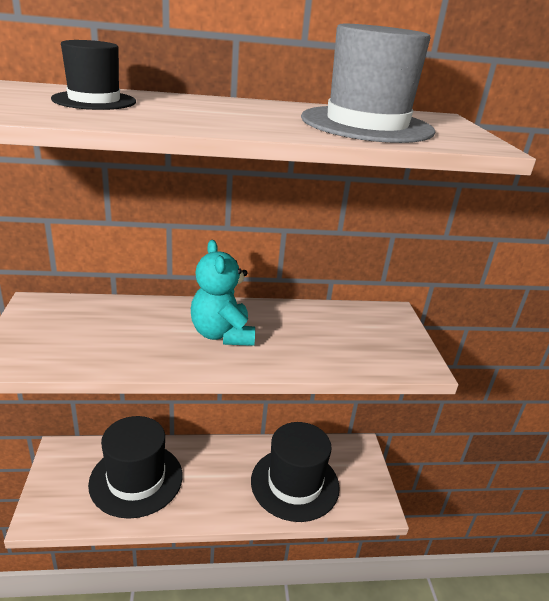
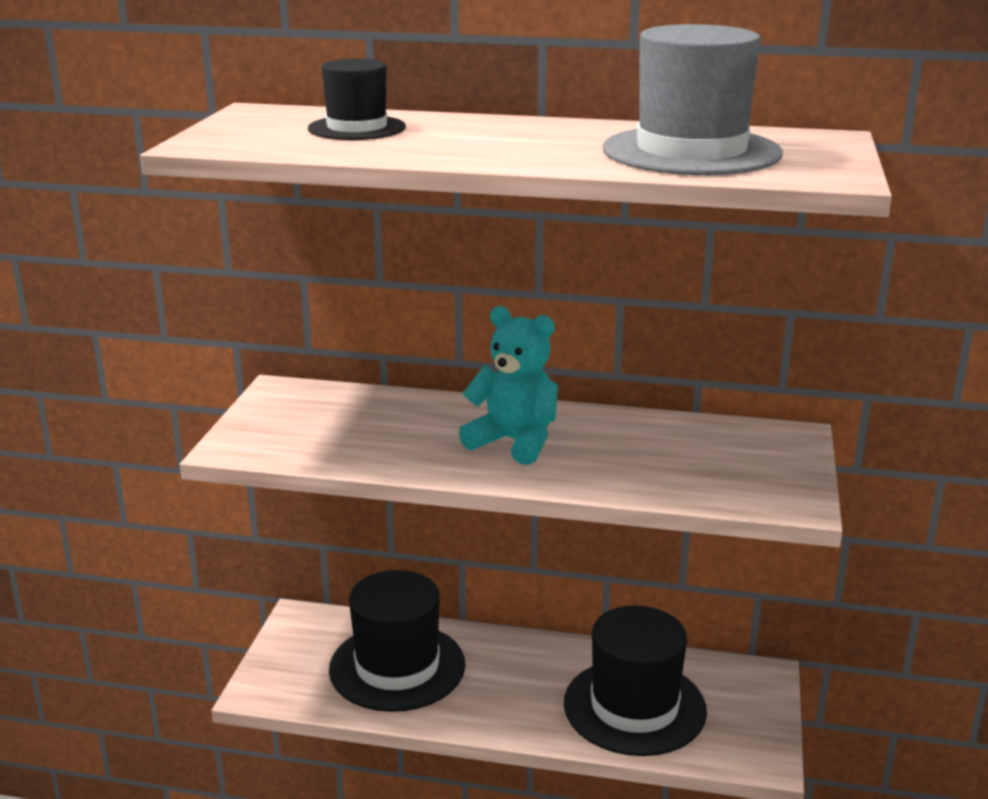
camera: 20 degrees right, 5 degrees down
(222, 334) = (514, 442): turquoise teddy bear -> turquoise teddy bear turned 120 degrees clockwise

